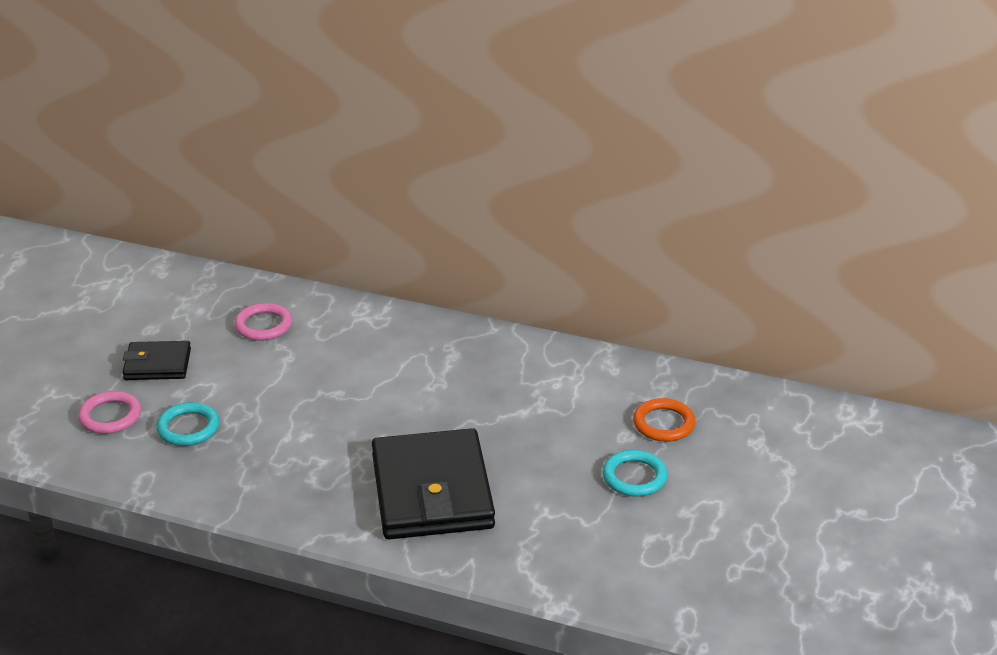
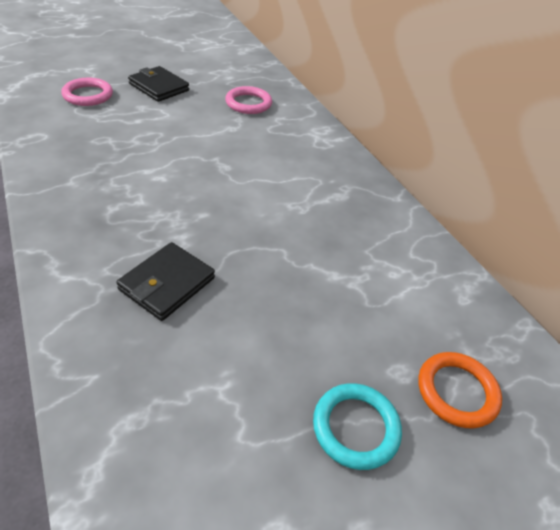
camera: 40 degrees right, 10 degrees up
(188, 428) = (109, 127): turquoise ring -> none
(432, 491) = (167, 284): black wallet -> black wallet, size x0.52

